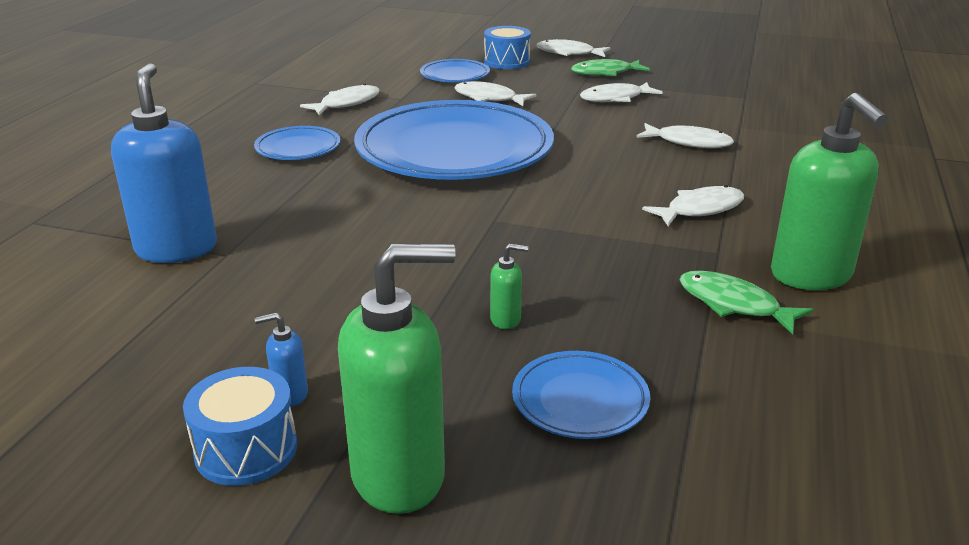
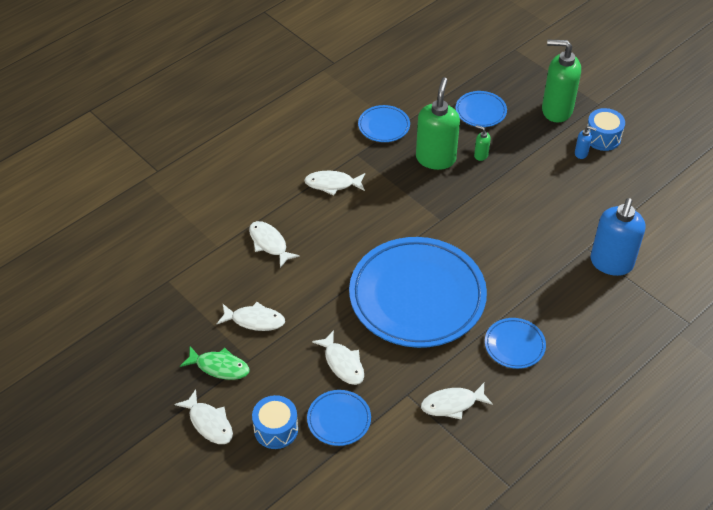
camera: 150 degrees left, 20 degrees up
(733, 304) = (384, 126): green fish -> blue plate
(811, 275) = (334, 126): green soap dispenser -> green soap dispenser (435, 158)

